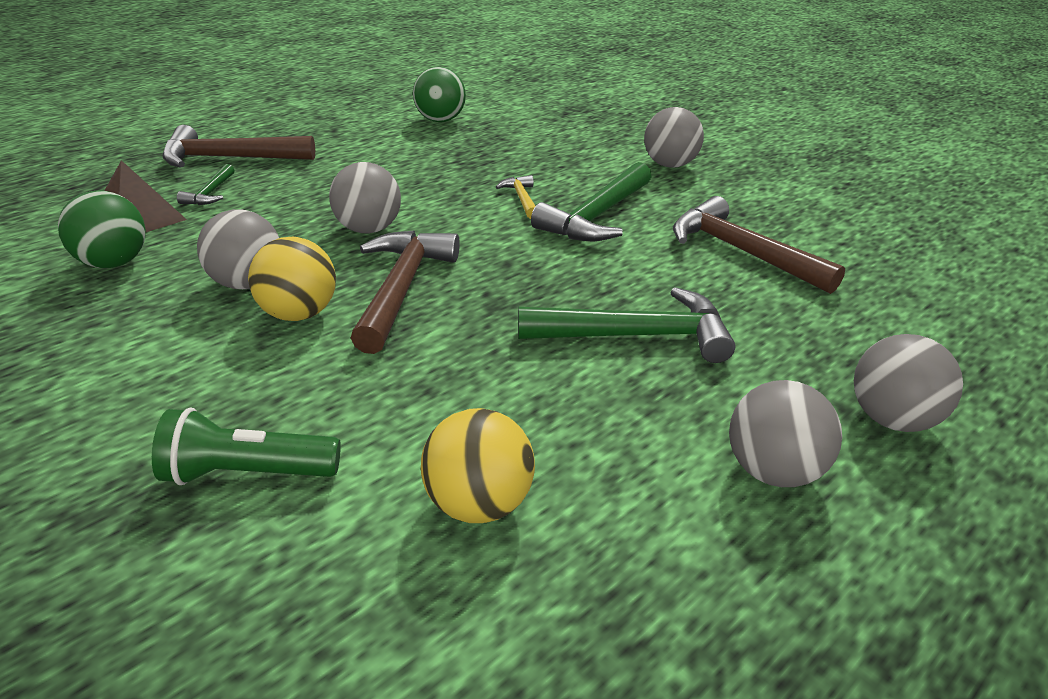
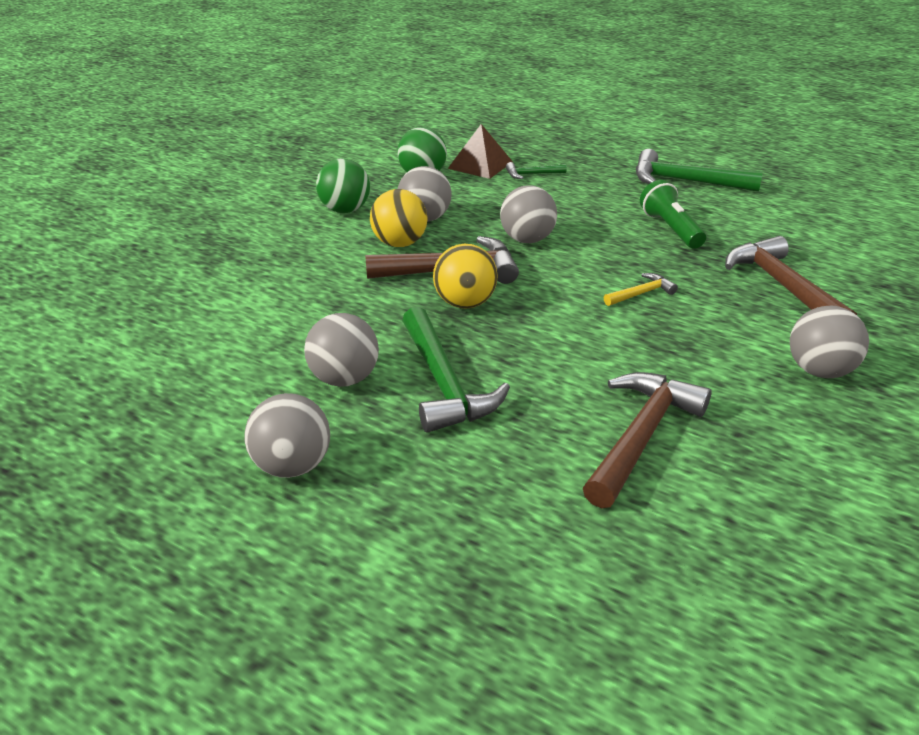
camera: 75 degrees right, 0 degrees up
(229, 158) = (590, 165): brown hammer -> brown hammer (782, 286)
(247, 473) = (246, 268): green flashlight -> green flashlight (670, 229)
(440, 120) = (768, 224): green ball -> green ball (345, 210)
(478, 503) = (235, 344): yellow ball -> yellow ball (465, 303)
(597, 216) = (642, 338): green hammer -> green hammer (685, 181)
(891, 419) = (381, 541): grey ball -> grey ball (344, 379)

